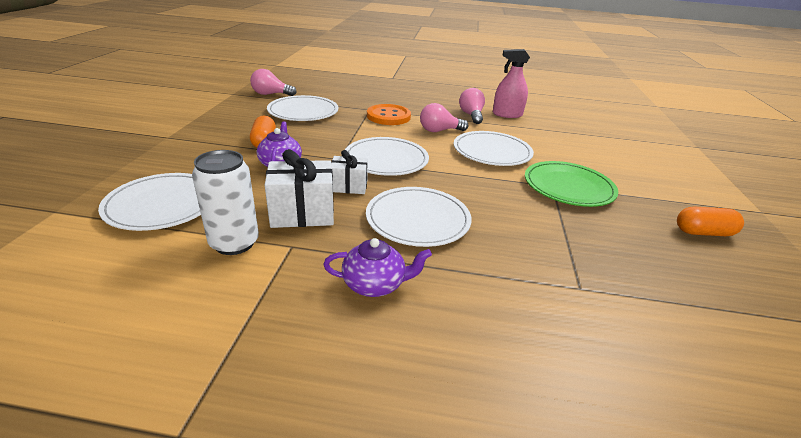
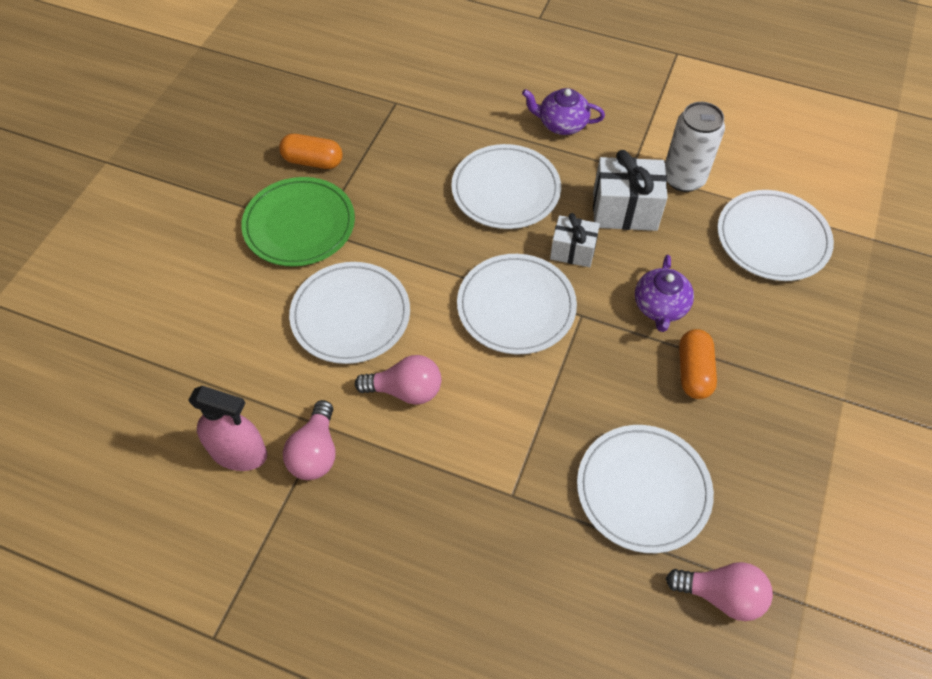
camera: 165 degrees left, 25 degrees up
(388, 116) = (481, 457): orange button -> none
(703, 232) = (216, 142): orange capsule -> orange capsule (313, 161)

